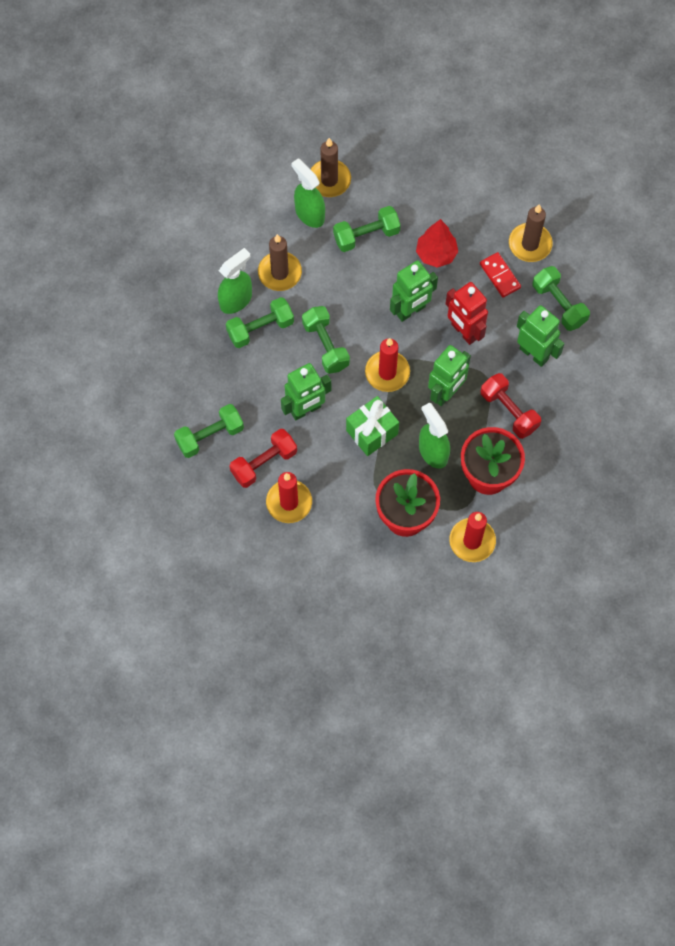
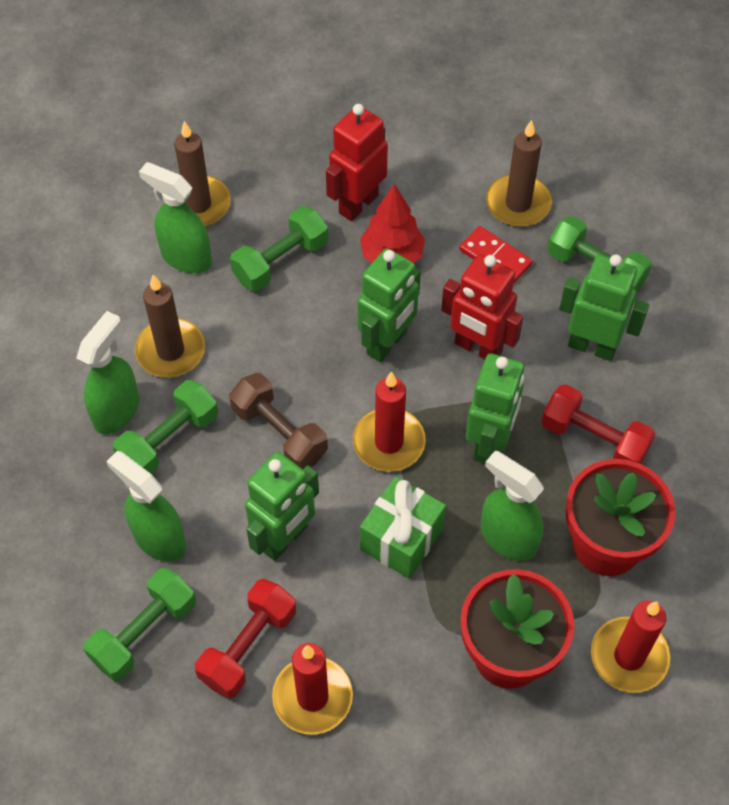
camera: 20 degrees left, 10 degrees down
(235, 385) = (159, 538): none -> green spray bottle
(325, 345) = (279, 433): green dumbbell -> brown dumbbell
(429, 211) = (358, 204): none -> red robot

